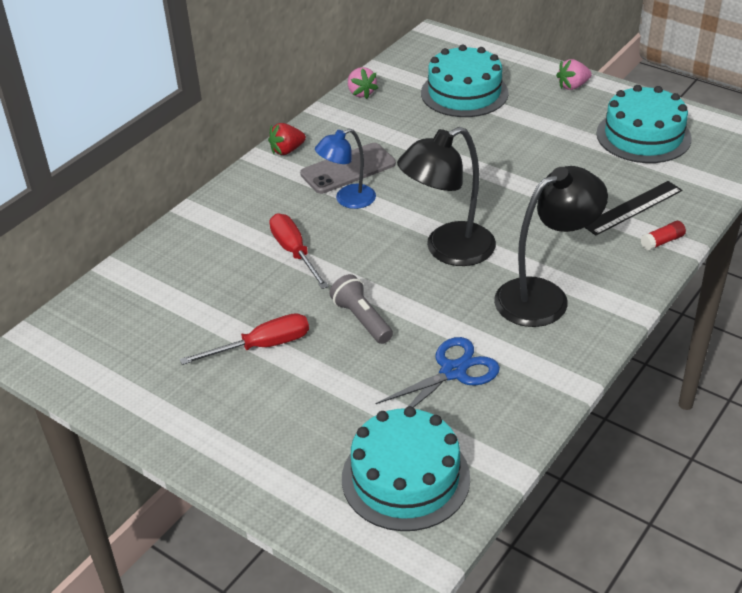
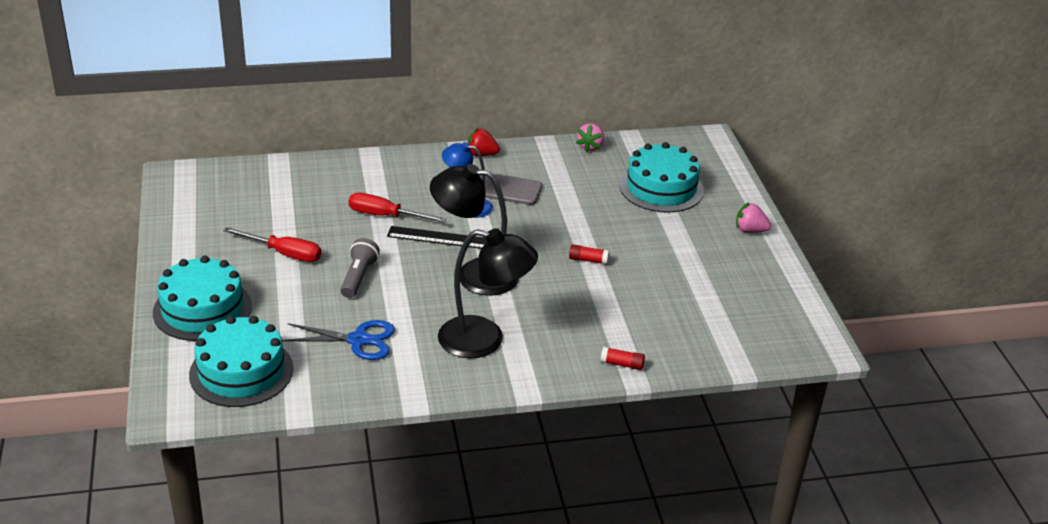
camera: 40 degrees right, 5 degrees down
(294, 252) = (385, 216): red screwdriver -> red screwdriver turned 90 degrees counterclockwise
(508, 180) = (588, 260): none -> red glue stick
(632, 208) = (642, 331): black ruler -> black ruler (440, 238)
(643, 136) = (739, 294): turquoise cake -> turquoise cake (202, 309)

